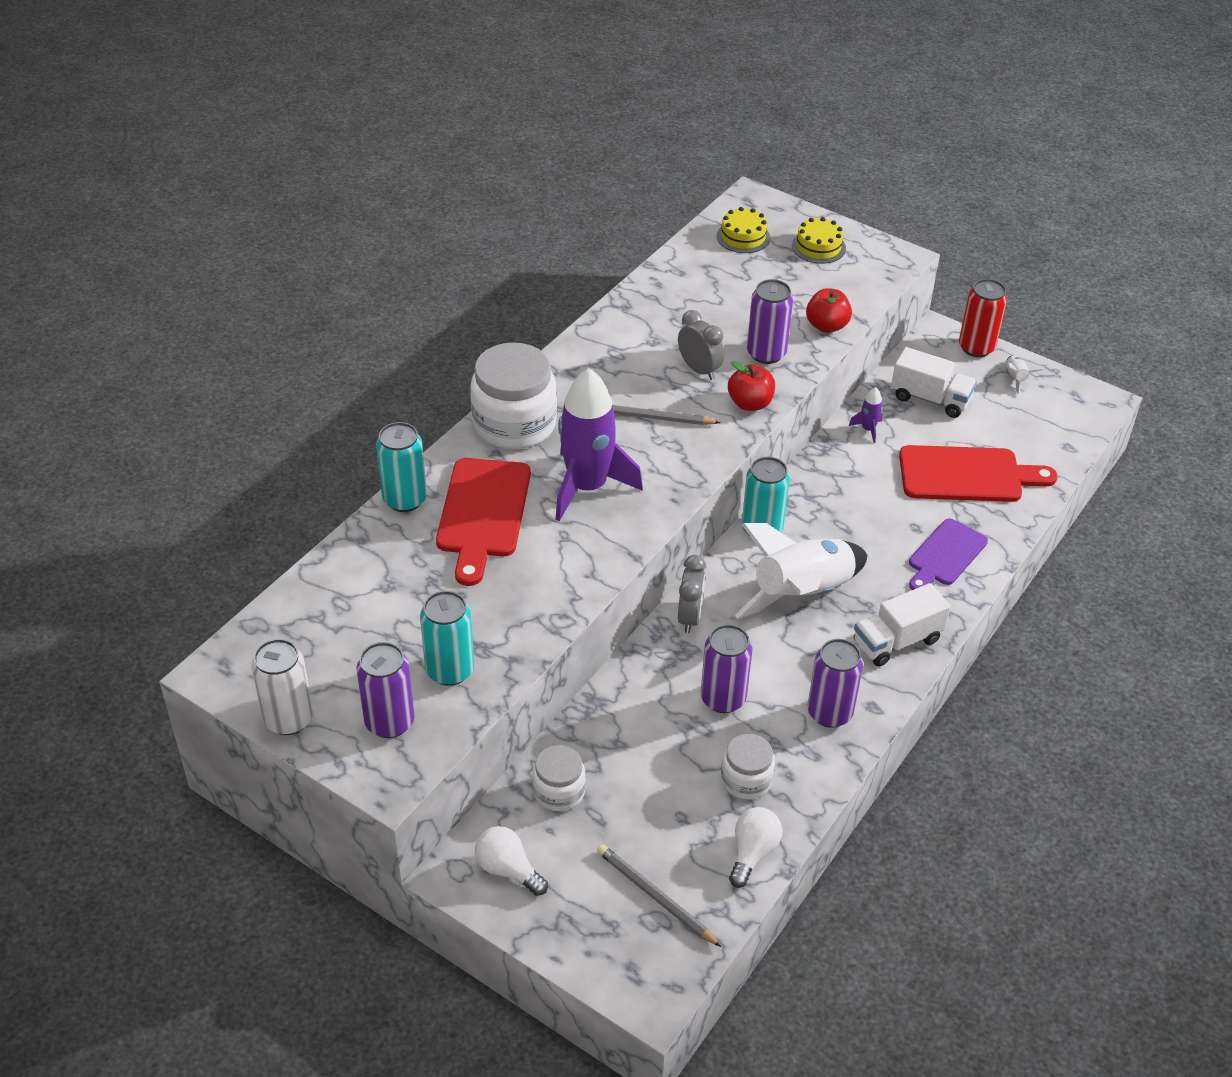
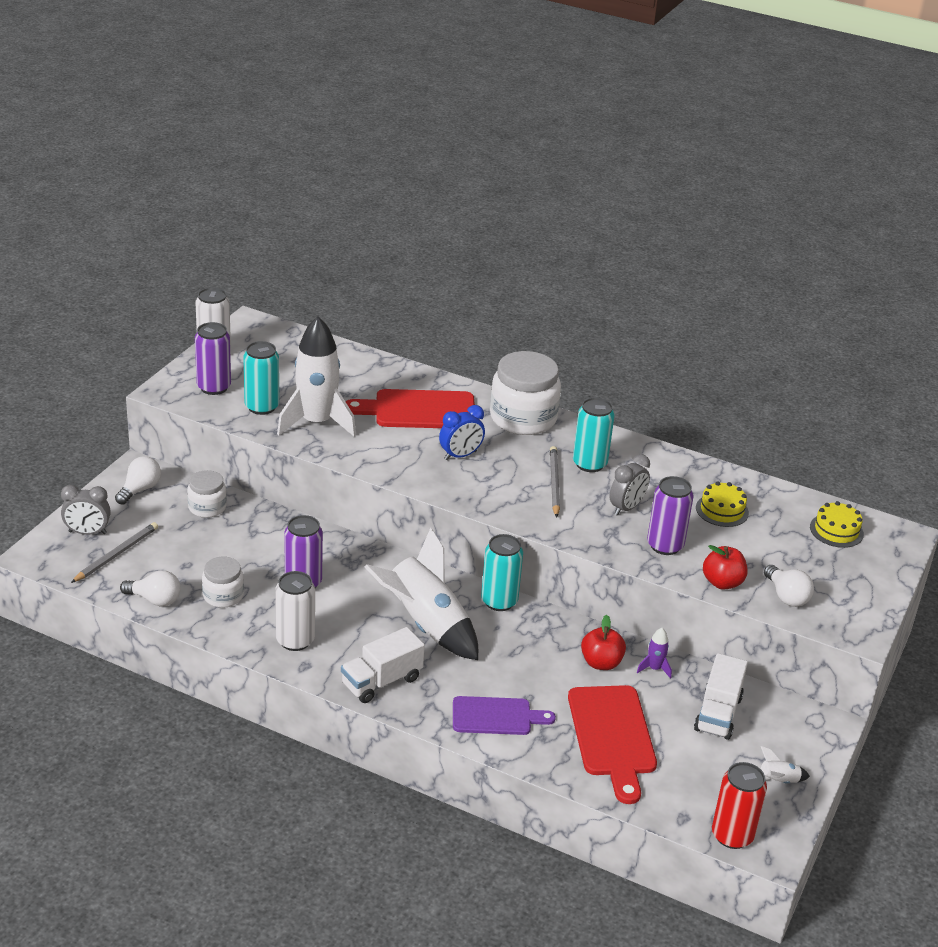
camera: 80 degrees right, 10 degrees down
(404, 499) = (425, 377): turquoise can -> turquoise can (589, 464)
(497, 615) = (317, 422): none -> white rocket
(587, 487) = (460, 455): purple rocket -> blue clock
(690, 617) = (387, 563): grey clock -> grey clock (87, 532)
(750, 403) = (591, 536): red apple -> red apple (601, 663)
(818, 247) = (847, 578): yellow cake -> yellow cake (722, 510)
(829, 713) = (295, 640): purple can -> white can
(847, 289) = (786, 596): none -> white light bulb
(897, 641) = (381, 681): white truck -> white truck turned 90 degrees counterclockwise
(945, 555) = (496, 716): purple cutting board -> purple cutting board turned 150 degrees clockwise
(976, 347) = (817, 752): red can -> red can (732, 835)

